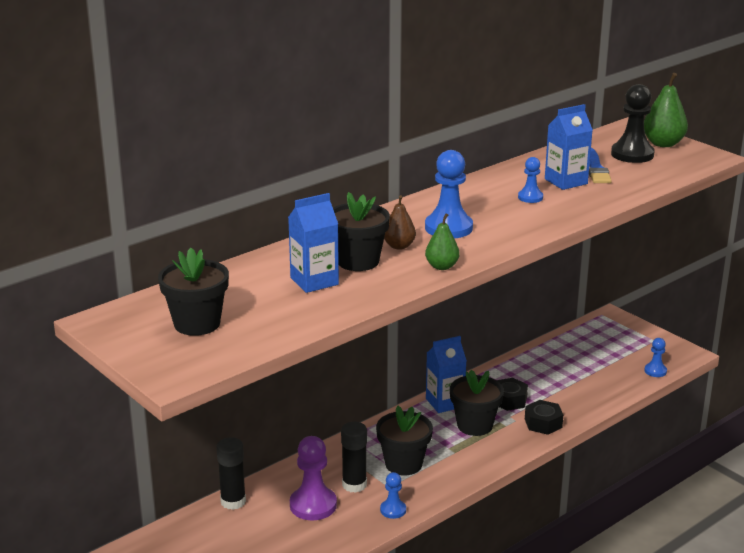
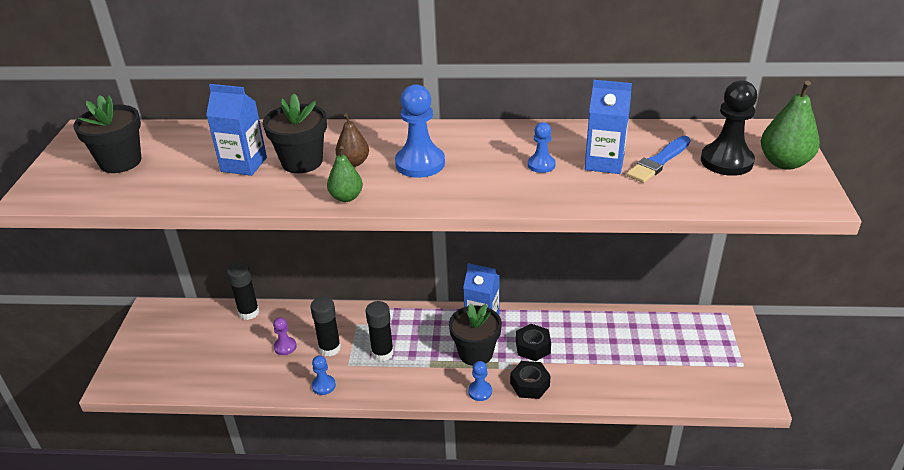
camera: 45 degrees right, 10 degrees up
(313, 505) = (285, 347): purple pawn -> purple pawn, size x0.55
(403, 464) = (382, 353): black flower pot -> black glue stick
(655, 371) = (700, 396): blue pawn -> blue pawn (480, 391)

